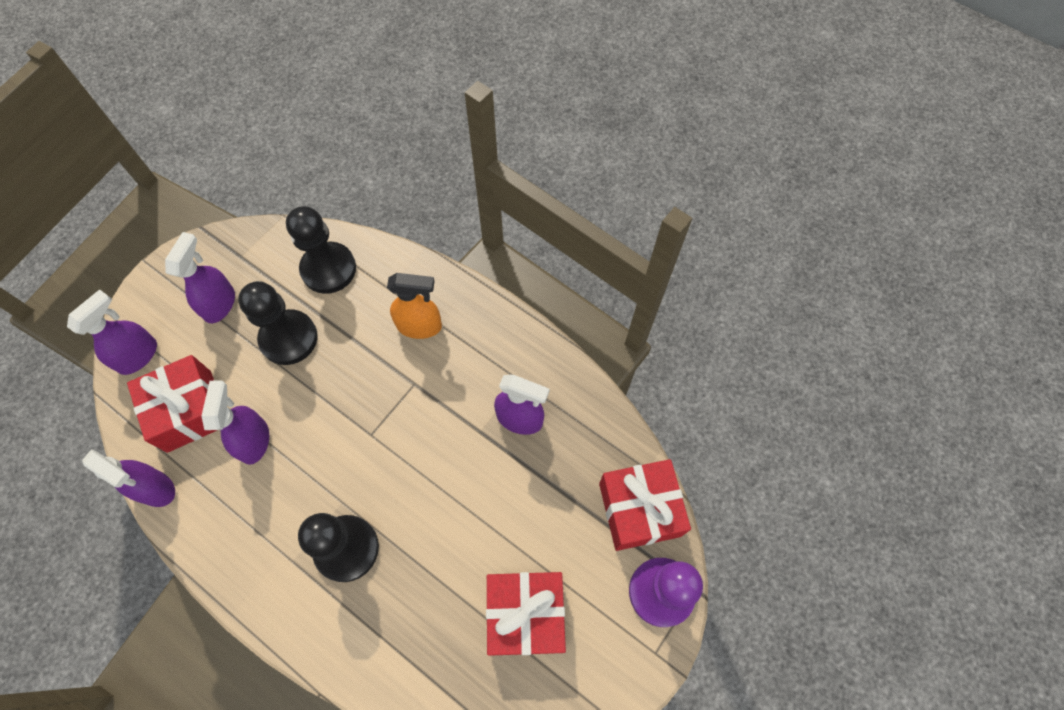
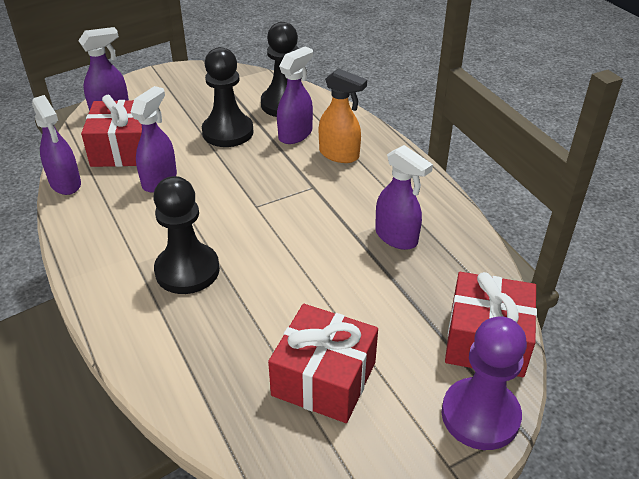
camera: 25 degrees right, 25 degrees down
(220, 304) = (189, 100): purple spray bottle -> purple spray bottle (295, 134)

